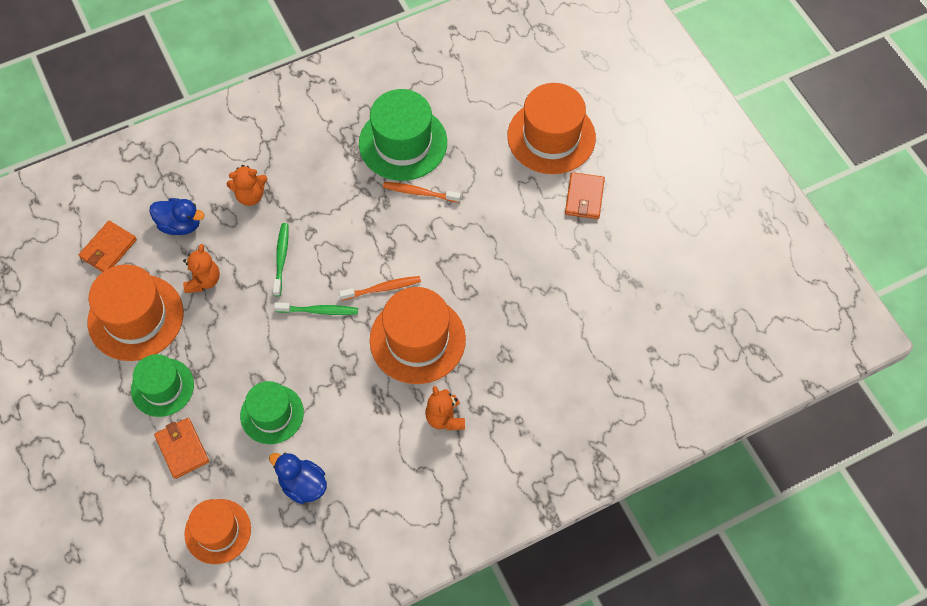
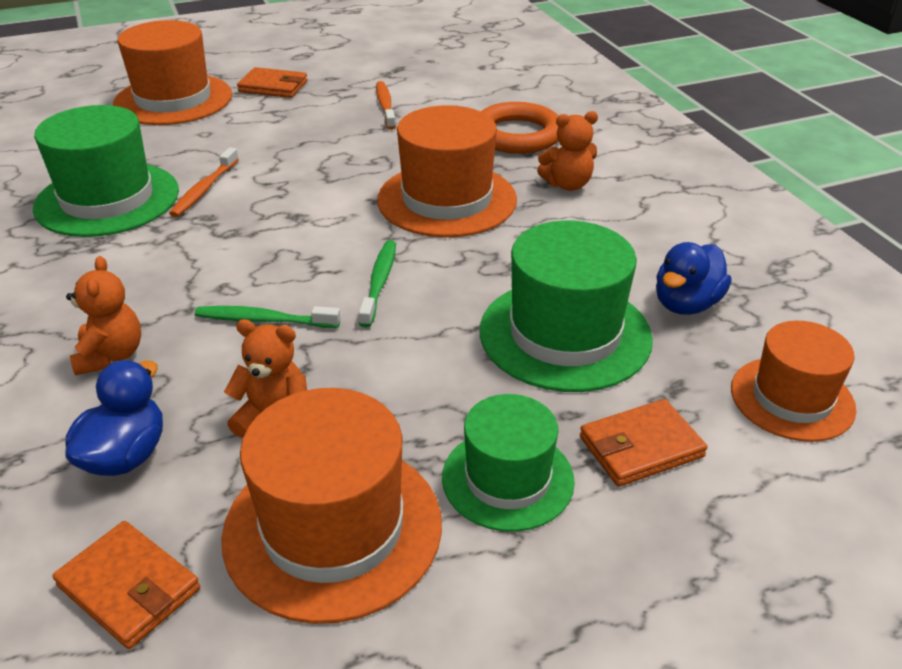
camera: 85 degrees left, 25 degrees down
(272, 414) = (565, 334): green hat -> green hat, size x1.56
(382, 288) = (356, 224): orange toothbrush -> orange toothbrush (385, 106)
(520, 382) = (517, 135): none -> orange ring

